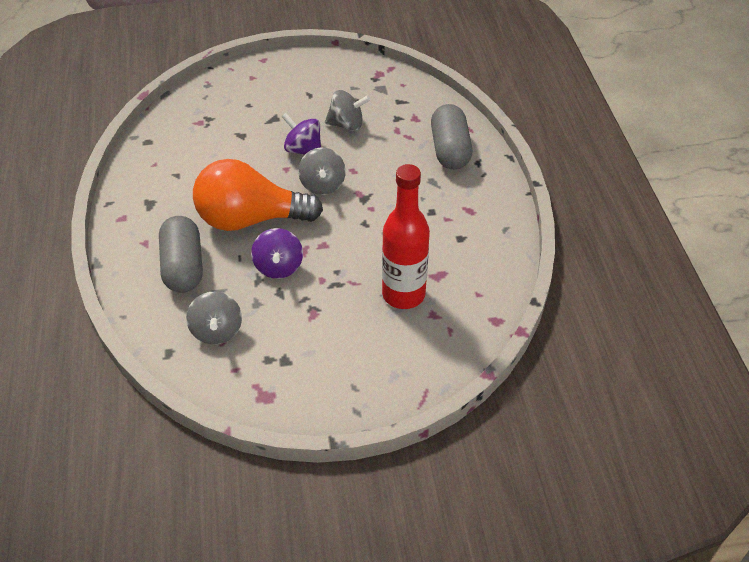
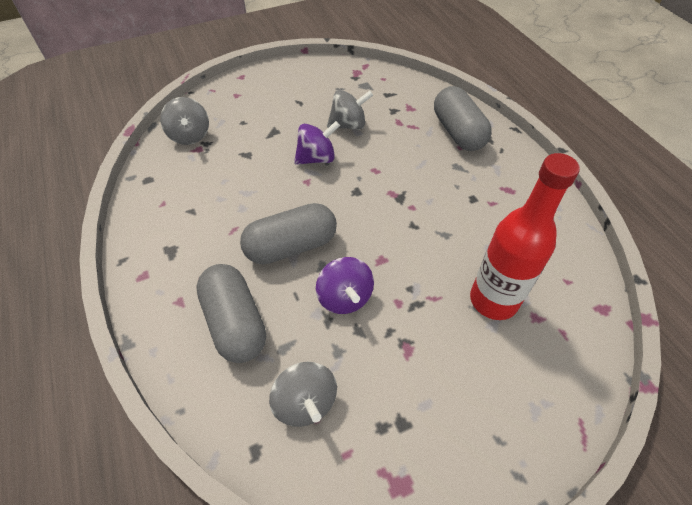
camera: 15 degrees left, 5 degrees up
(250, 219) = (291, 246): orange light bulb -> grey capsule
(303, 150) = (317, 158): purple spinning top -> purple spinning top turned 135 degrees clockwise
(322, 185) = (352, 192): grey spinning top -> grey spinning top (190, 136)

